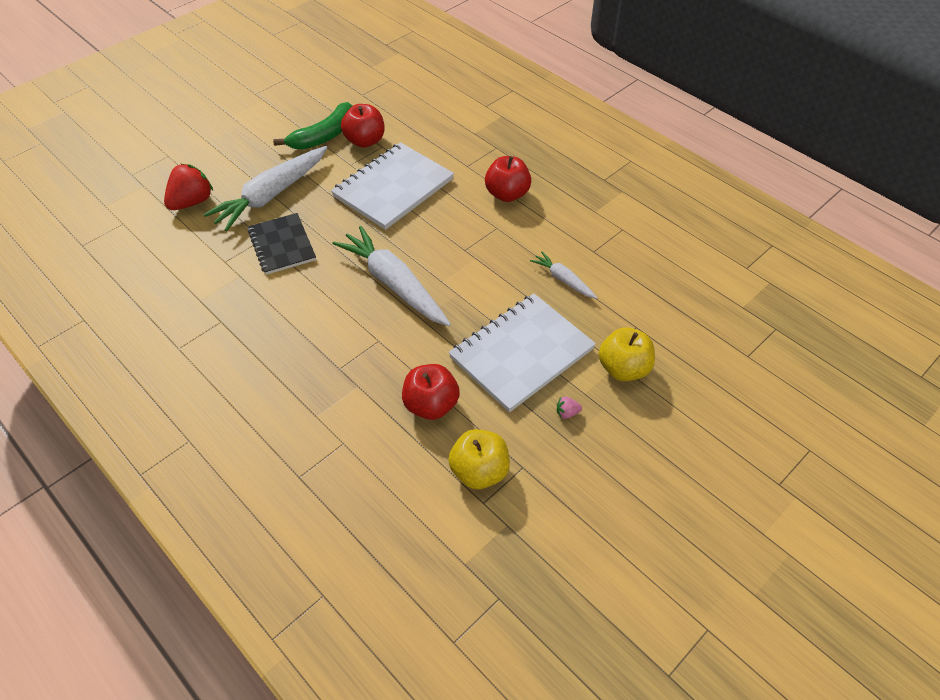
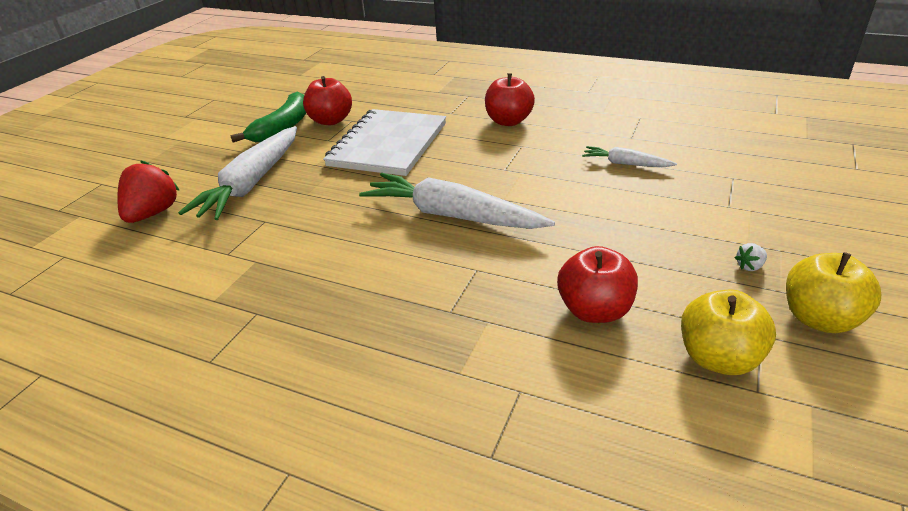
camera: 20 degrees left, 15 degrees down
(282, 245) = (293, 220): black notebook -> none
(521, 353) = (647, 231): white notebook -> none
(567, 413) = (749, 266): pink strawberry -> white strawberry
(623, 369) = (760, 212): yellow apple -> yellow apple (819, 319)

